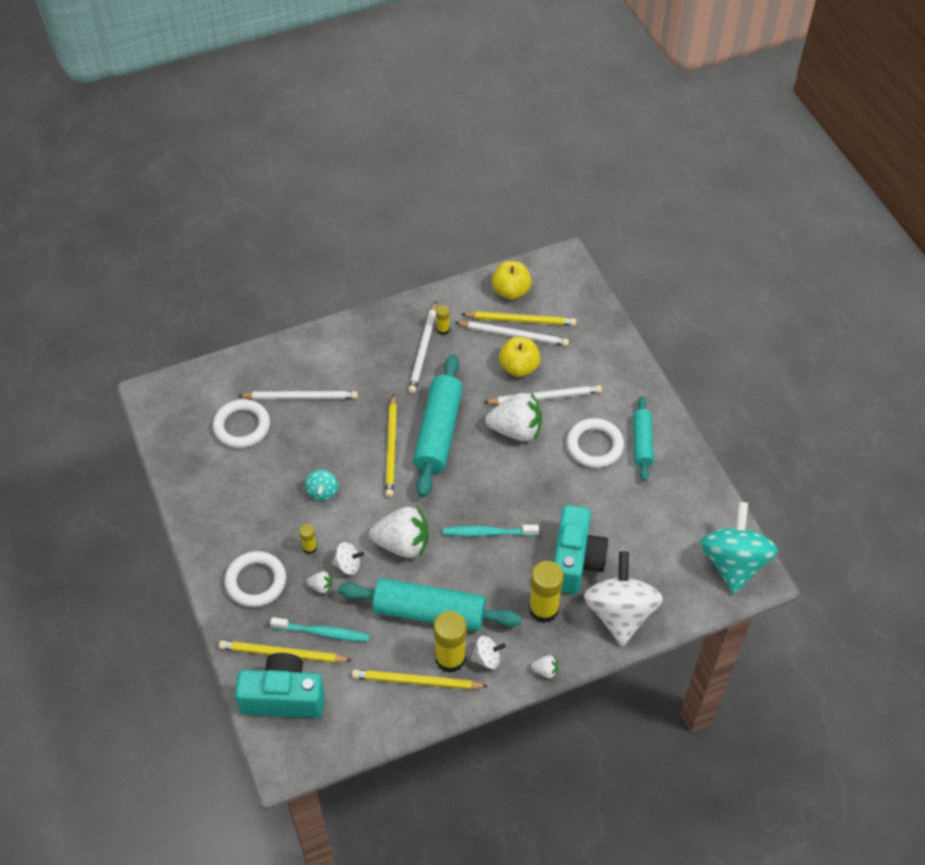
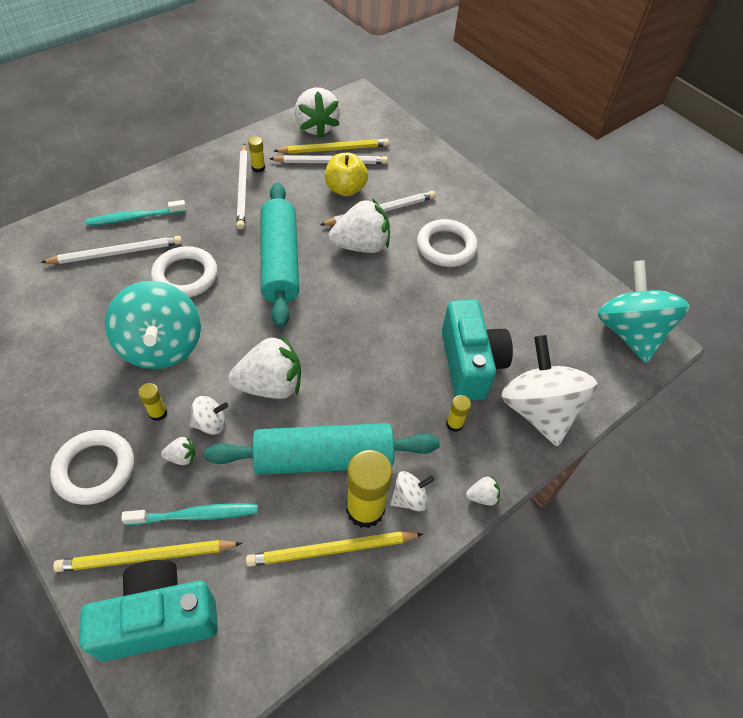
camera: 20 degrees left, 0 degrees up
(242, 426) = (51, 294): white ring -> white ring (185, 276)
(322, 492) = (161, 346): turquoise spinning top -> turquoise spinning top, size x2.25
(391, 448) = (232, 286): yellow pencil -> none
(488, 532) = (364, 353): turquoise toothbrush -> turquoise toothbrush (135, 217)
(511, 291) = (316, 127): yellow apple -> white strawberry
(543, 609) = (454, 424): yellow glue stick -> yellow glue stick, size x0.49
(642, 443) = (491, 236): turquoise rolling pin -> none

